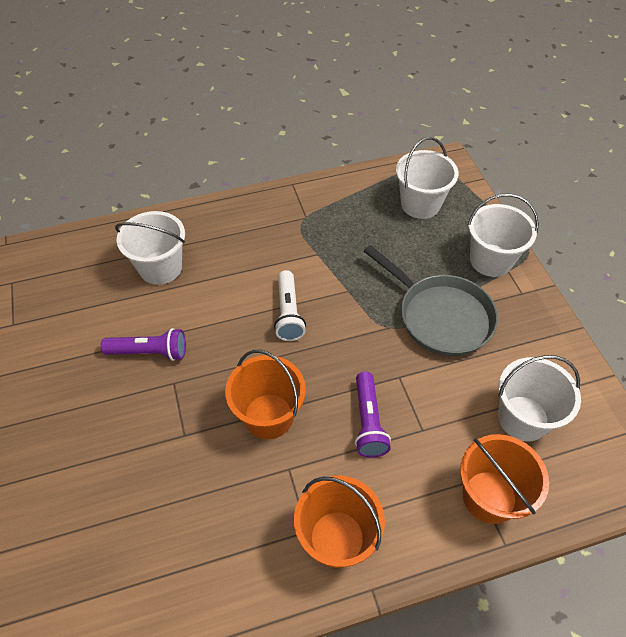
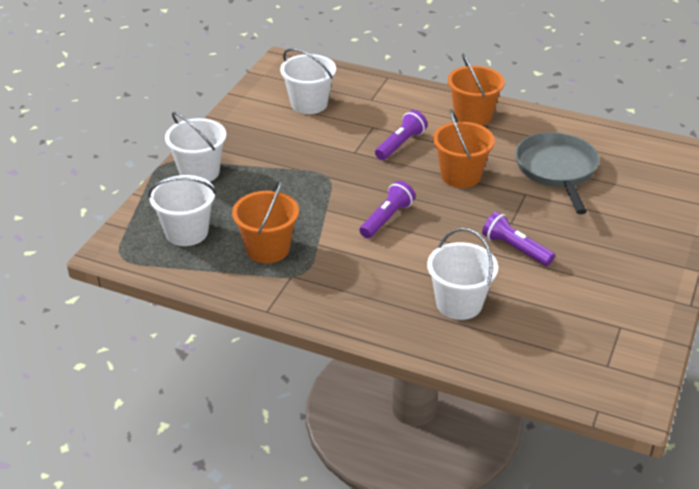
camera: 140 degrees left, 15 degrees down
(288, 313) = (387, 219): white flashlight -> purple flashlight
(440, 316) = (284, 164): grey pan -> grey pan (557, 170)
(489, 497) = (372, 91): orange bucket -> orange bucket (268, 249)

